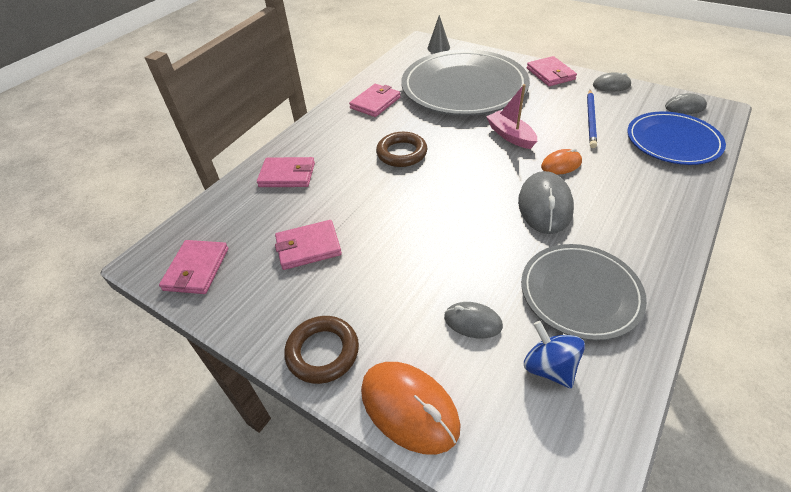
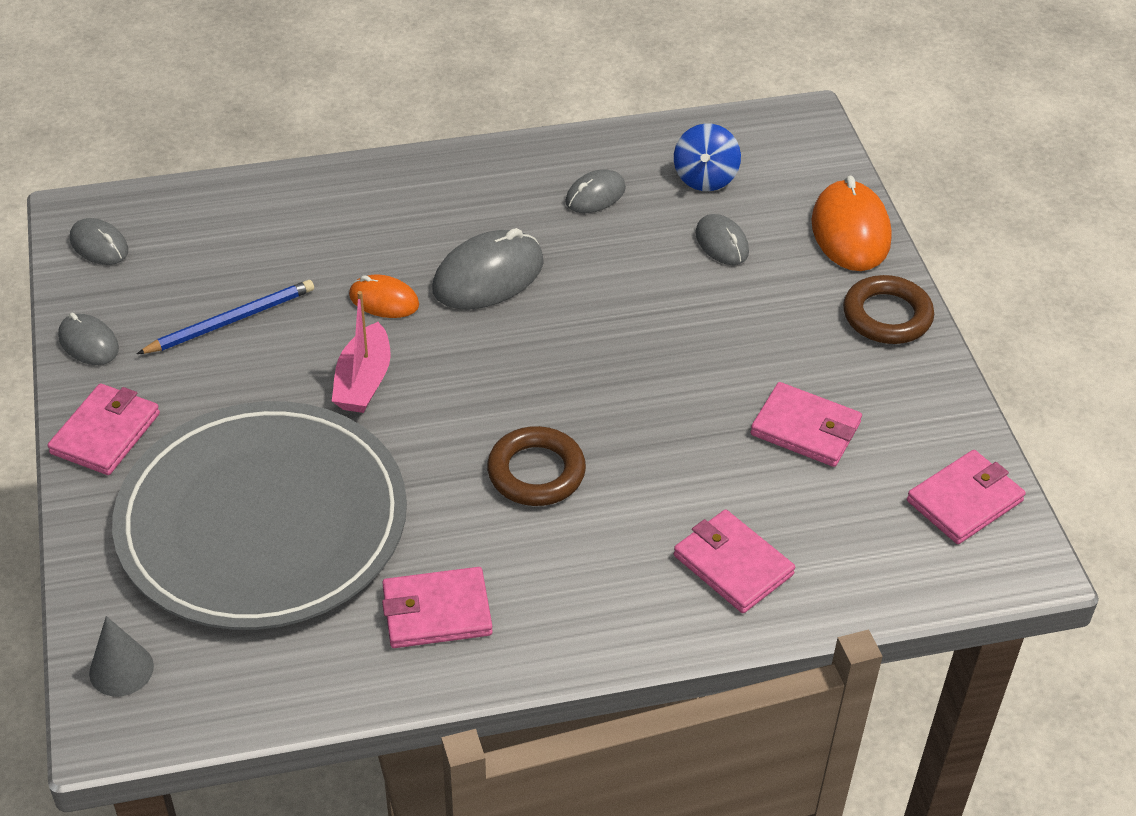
camera: 140 degrees left, 0 degrees up
(580, 293) = (595, 195): grey plate -> grey mouse
(673, 141) = (217, 227): blue plate -> none

